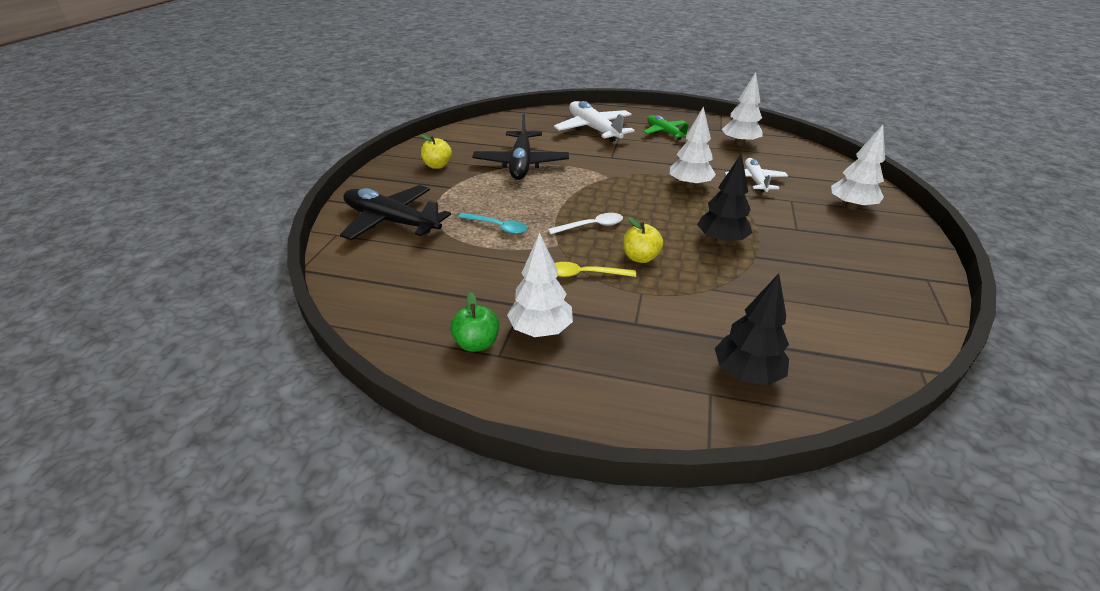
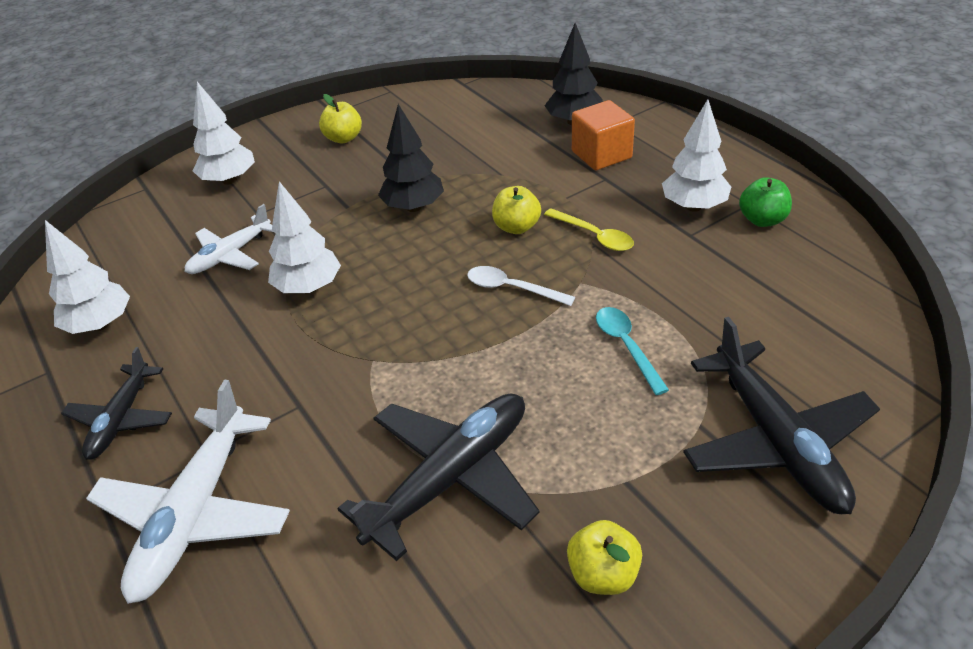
camera: 135 degrees left, 5 degrees up
(665, 132) = (121, 419): green plane -> black plane
(669, 346) = (601, 155): none -> orange cube
(866, 262) = (343, 138): none -> yellow apple

